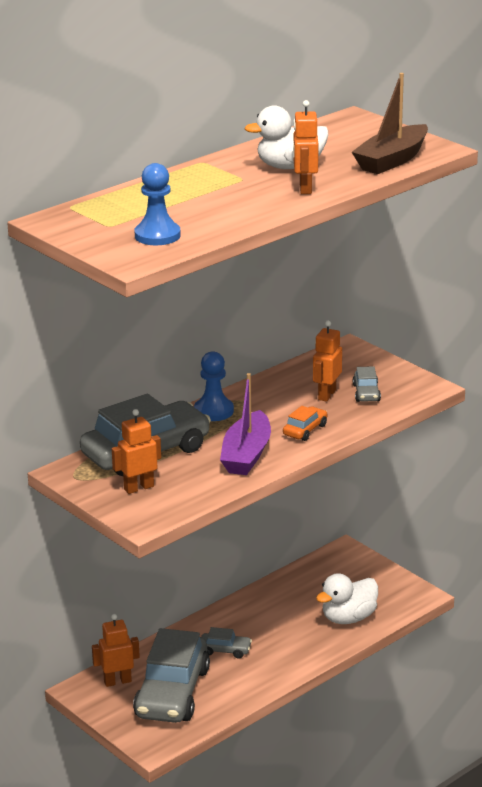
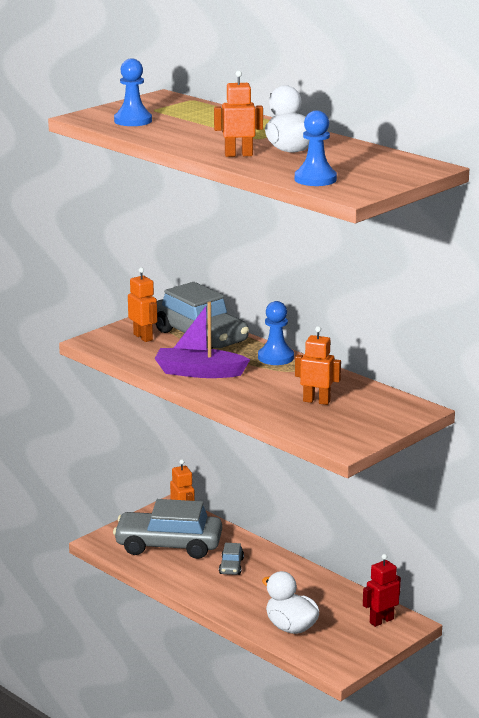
camera: 85 degrees right, 5 degrees down
(305, 430) = (246, 393): orange car -> none
(339, 565) = (381, 621): none -> red robot
(366, 393) = (324, 418): grey car -> none
(392, 160) = (315, 179): brown boat -> blue pawn

